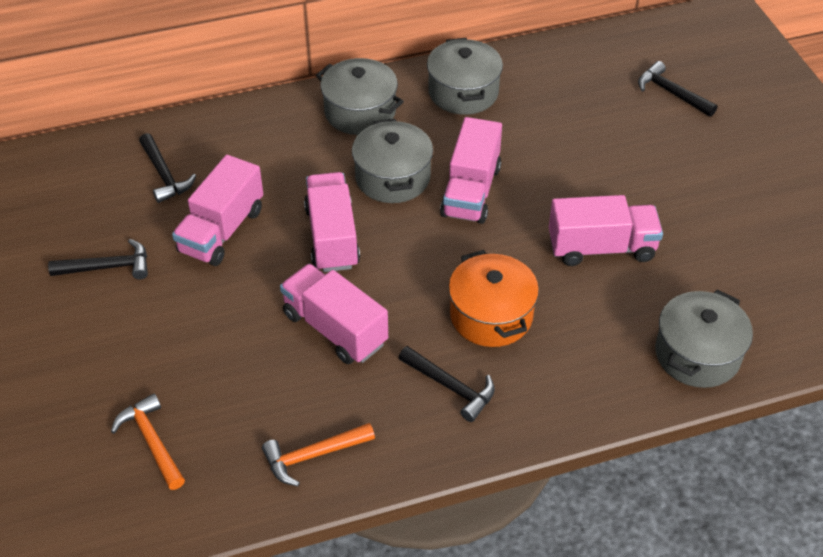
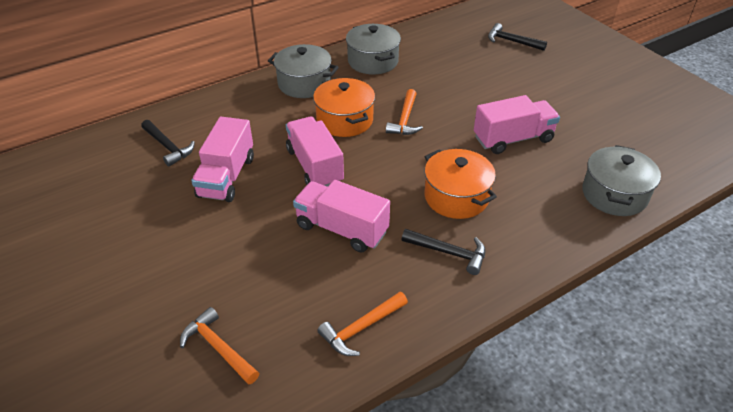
camera: 15 degrees left, 5 degrees down
(107, 267) = (140, 219): black hammer -> none
(392, 177) = (344, 120): grey pot -> orange pot
(471, 191) = (405, 119): pink truck -> orange hammer

